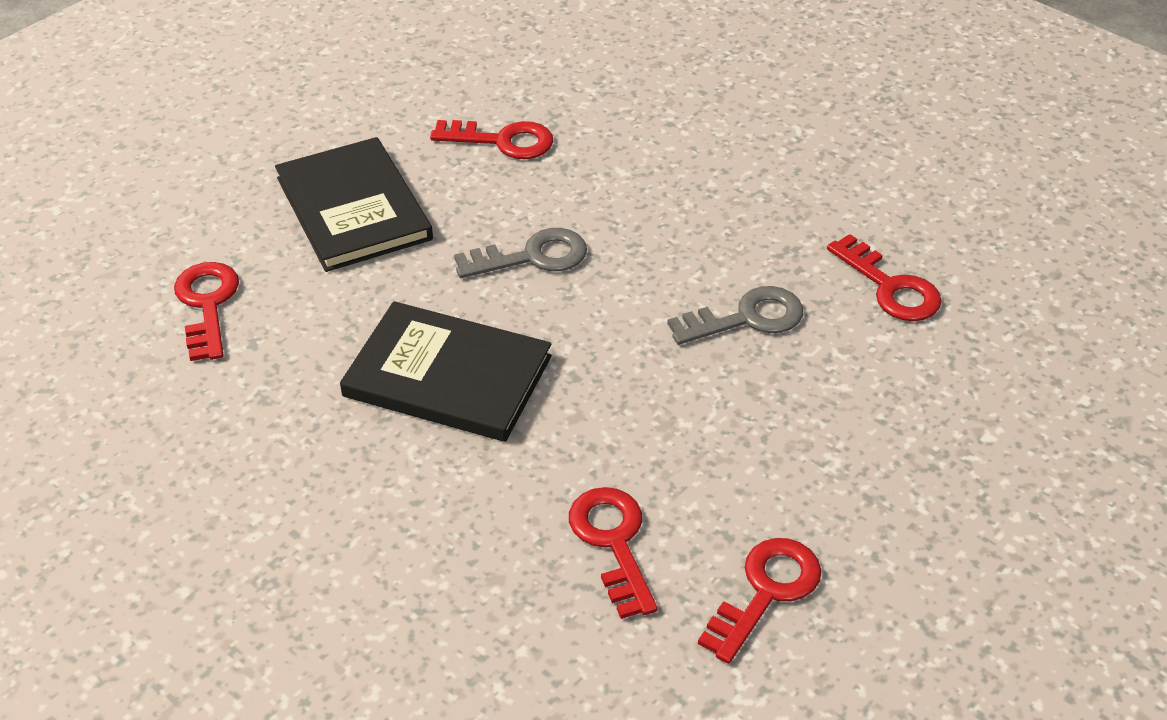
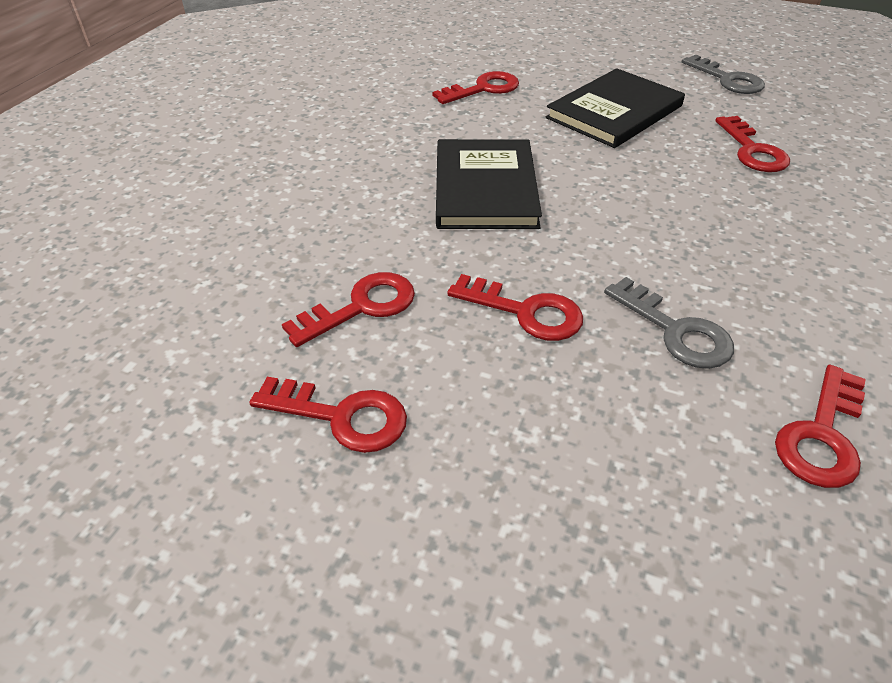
camera: 70 degrees right, 0 degrees up
(531, 257) = (638, 194): grey key -> grey key (727, 79)
(677, 412) = (524, 312): none -> red key

